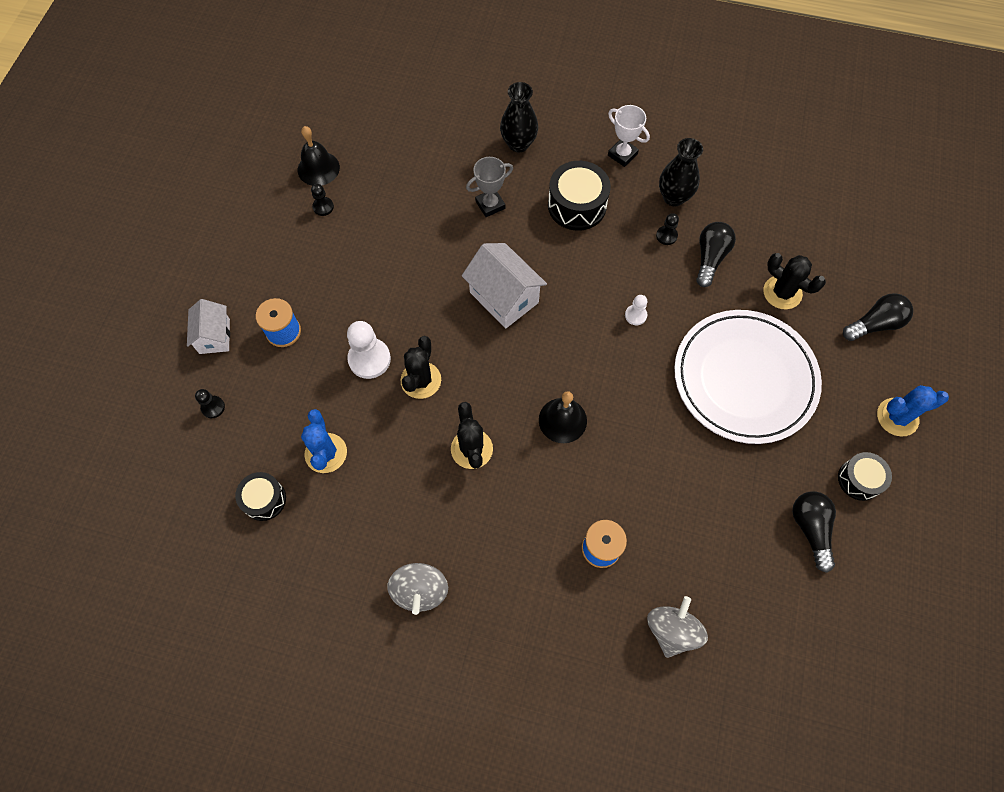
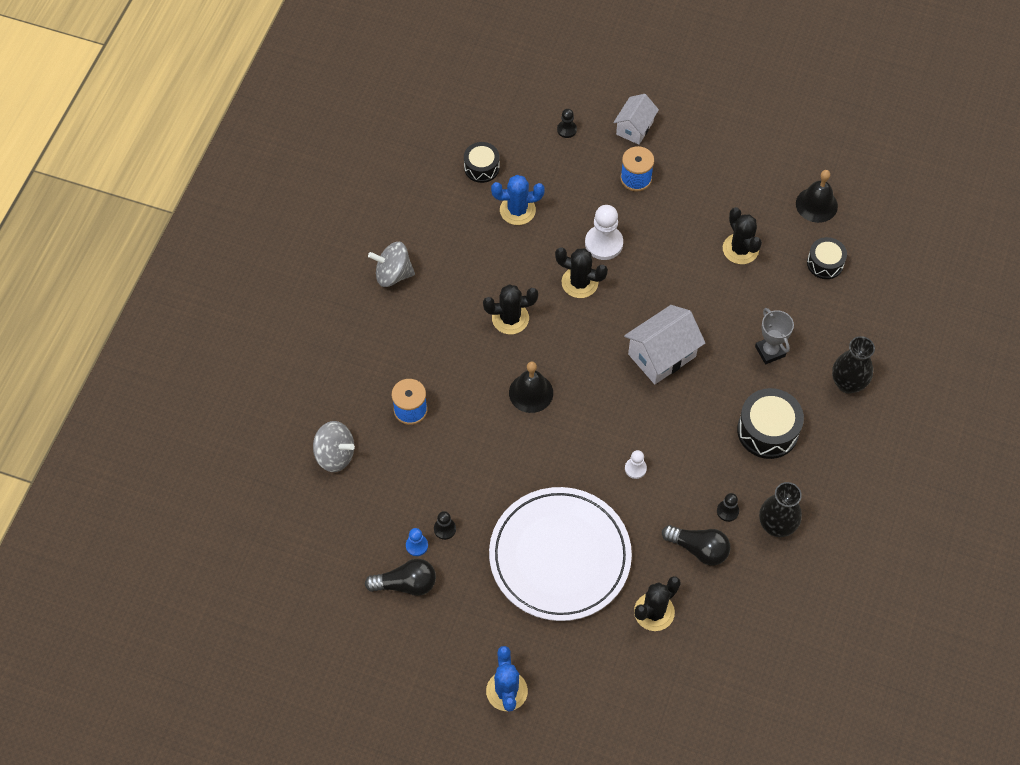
camera: 95 degrees right, 5 degrees down
(214, 336) = (634, 128): white house -> white house turned 60 degrees counterclockwise
(323, 207) = (770, 208): black pawn -> black pawn (445, 529)
(373, 232) = (740, 249): none -> black cactus
(622, 155) = (833, 483): white trophy -> none
(764, 522) = (417, 545): none -> blue pawn
(859, 479) = (447, 638): black drum -> black drum (825, 263)
(874, 324) = (611, 696): black light bulb -> none

